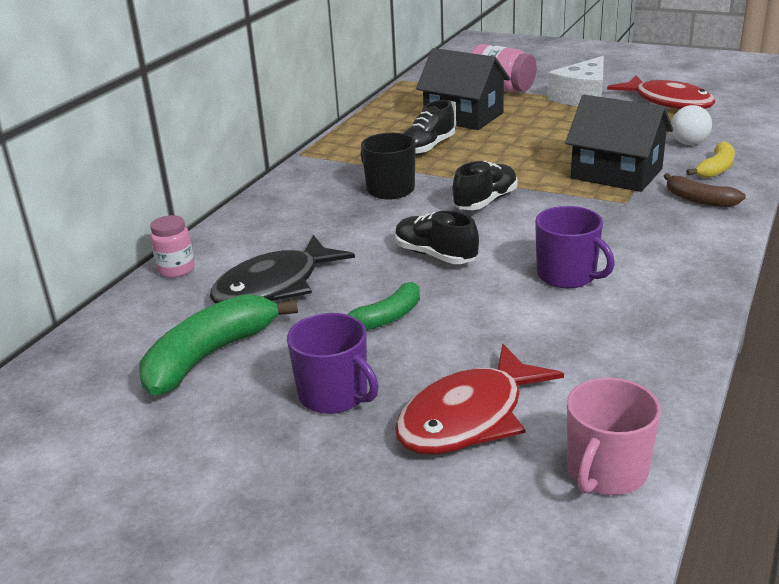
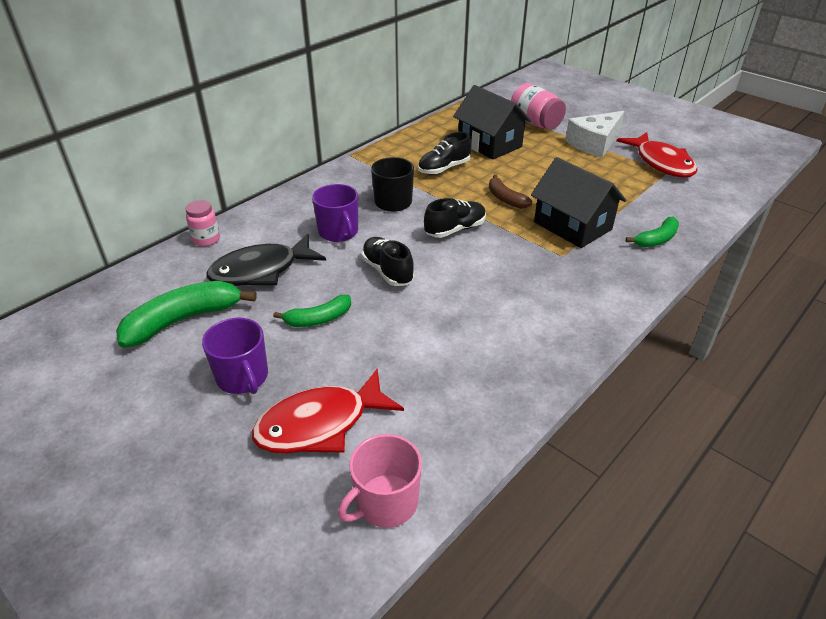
camera: 15 degrees right, 10 degrees up
(567, 275) = (472, 315): purple mug -> purple mug (338, 232)
(692, 139) = (657, 205): white light bulb -> none
(699, 200) = (622, 267): brown banana -> brown banana (505, 199)
(716, 169) = (656, 239): yellow banana -> green banana

